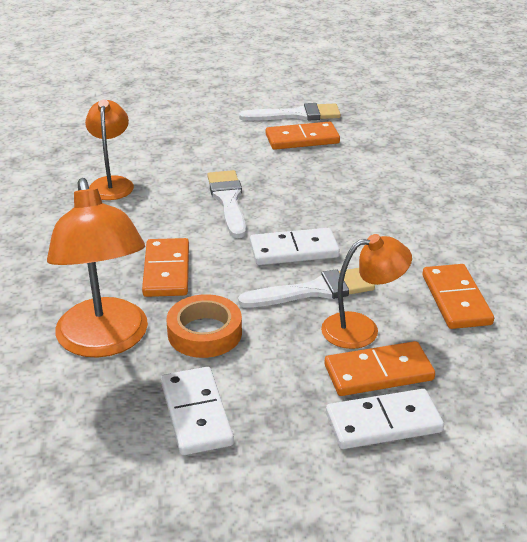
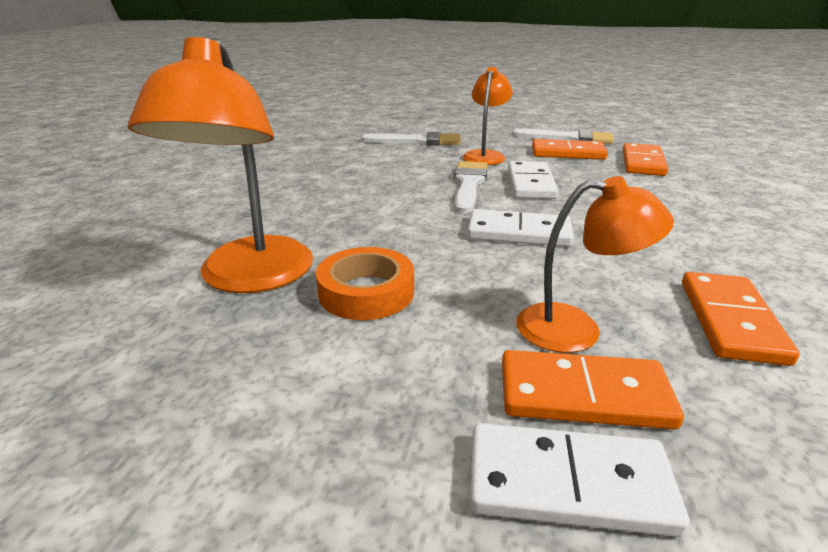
camera: 20 degrees right, 5 degrees down
(112, 183) = (367, 160): orange lamp -> orange lamp (485, 155)
(166, 271) = (367, 228): orange domino -> orange domino (642, 163)
(196, 414) = (285, 387): white domino -> white domino (530, 184)
(314, 290) = (527, 274): white brush -> white brush (418, 141)

